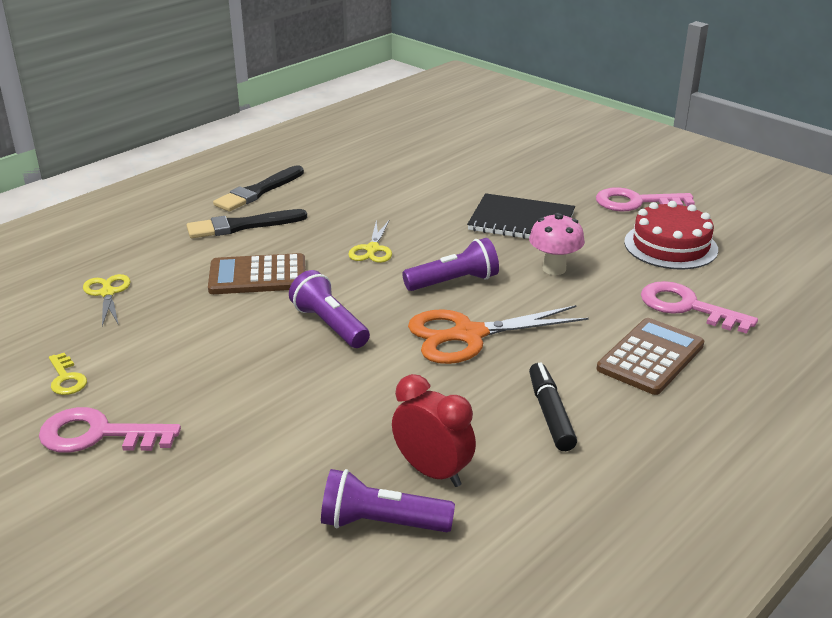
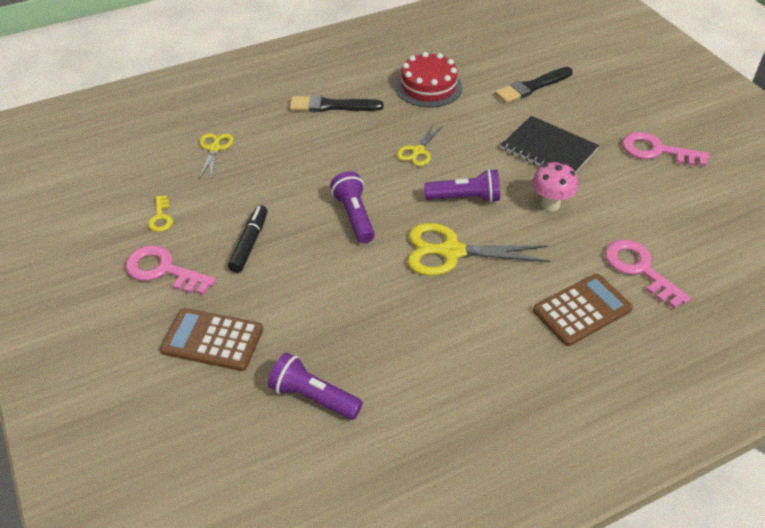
camera: 20 degrees right, 15 degrees up
(258, 191) = (358, 74): black brush -> black brush (532, 86)
(258, 276) = (323, 157): brown calculator -> brown calculator (212, 340)
(433, 472) = (367, 365): red clock -> none
(467, 335) = (450, 252): orange scissors -> yellow scissors
(550, 414) = (476, 340): black marker -> black marker (249, 243)
(670, 246) = (661, 204): red cake -> red cake (428, 87)

